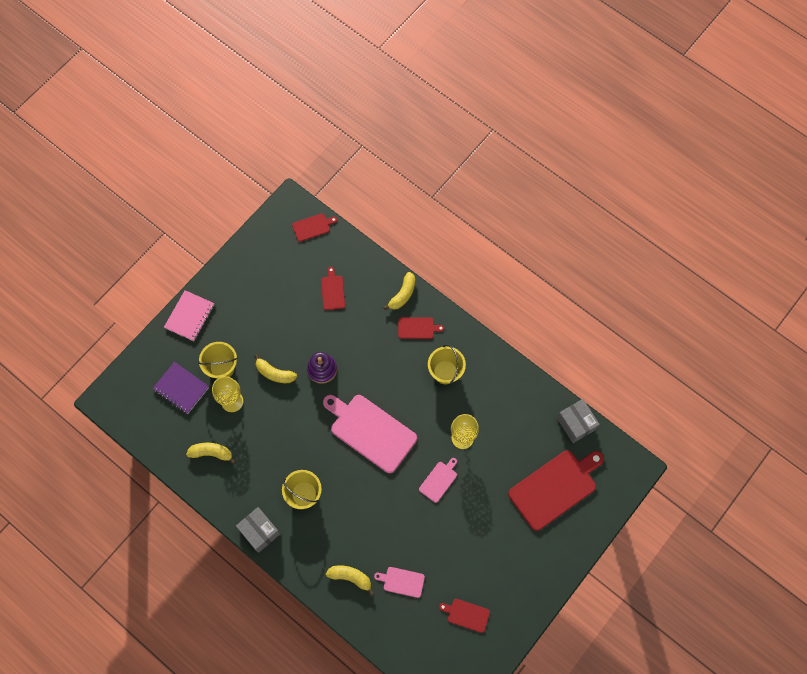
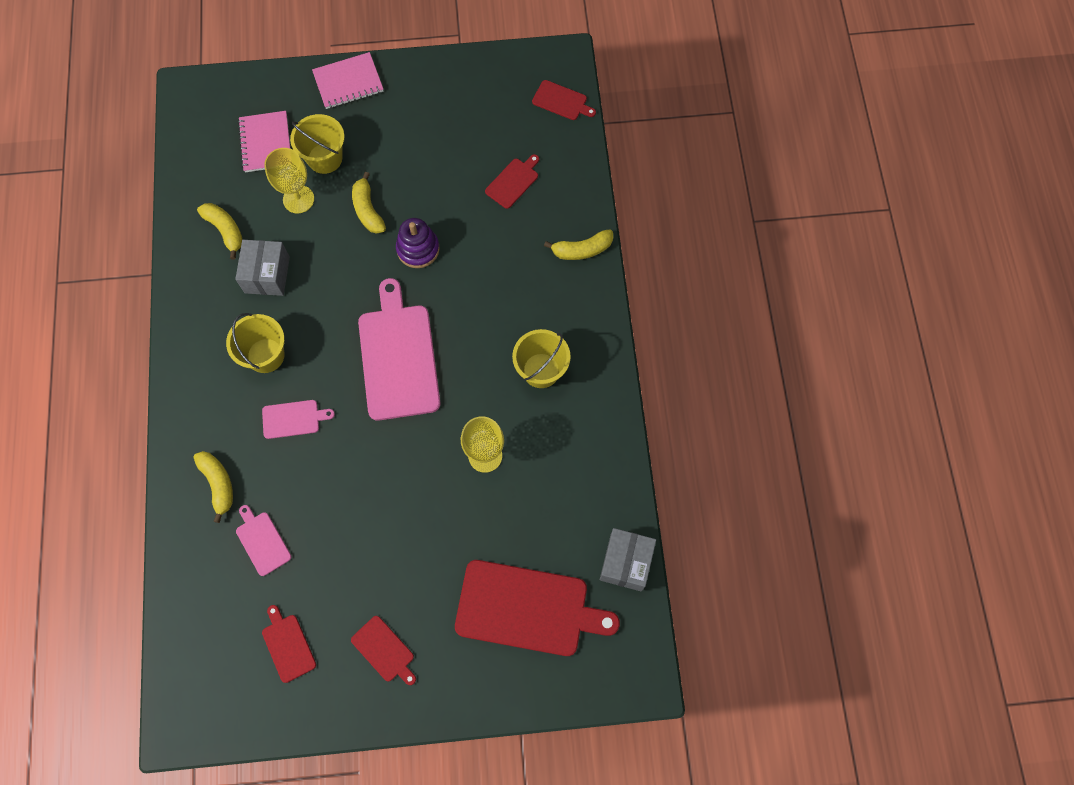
camera: 45 degrees right, 0 degrees up
(181, 388) = (266, 143): purple notebook -> pink notebook
(259, 531) = (185, 350): grey box -> grey box (267, 275)
(417, 328) = (560, 298): red cutting board -> red cutting board (384, 650)
(439, 480) = (412, 476): pink cutting board -> pink cutting board (293, 419)

